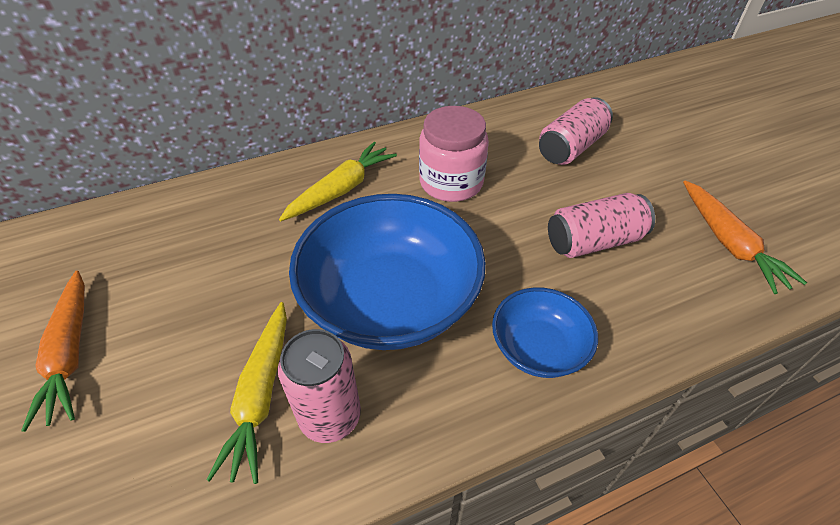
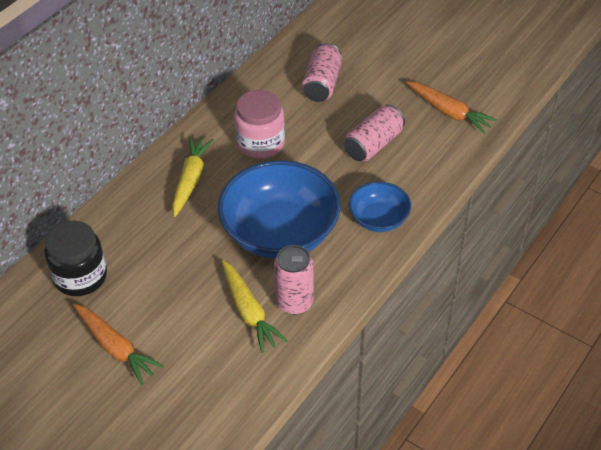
camera: 30 degrees left, 0 degrees up
(131, 243) = (80, 276): none -> black jar

